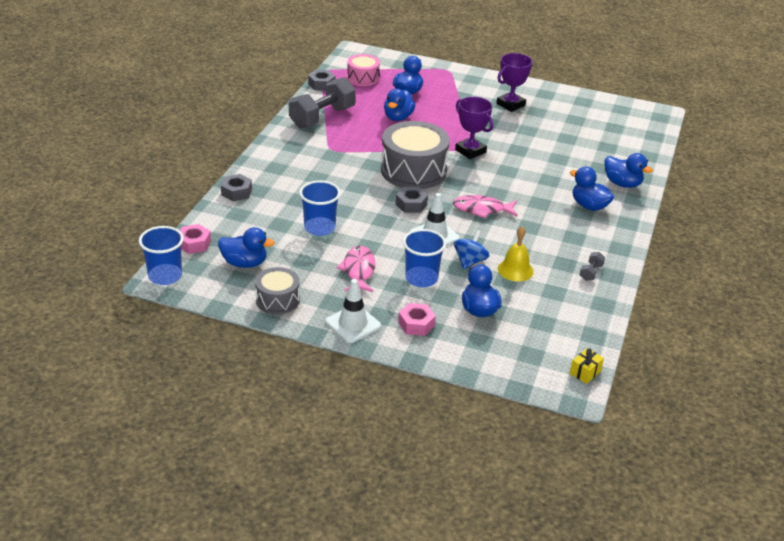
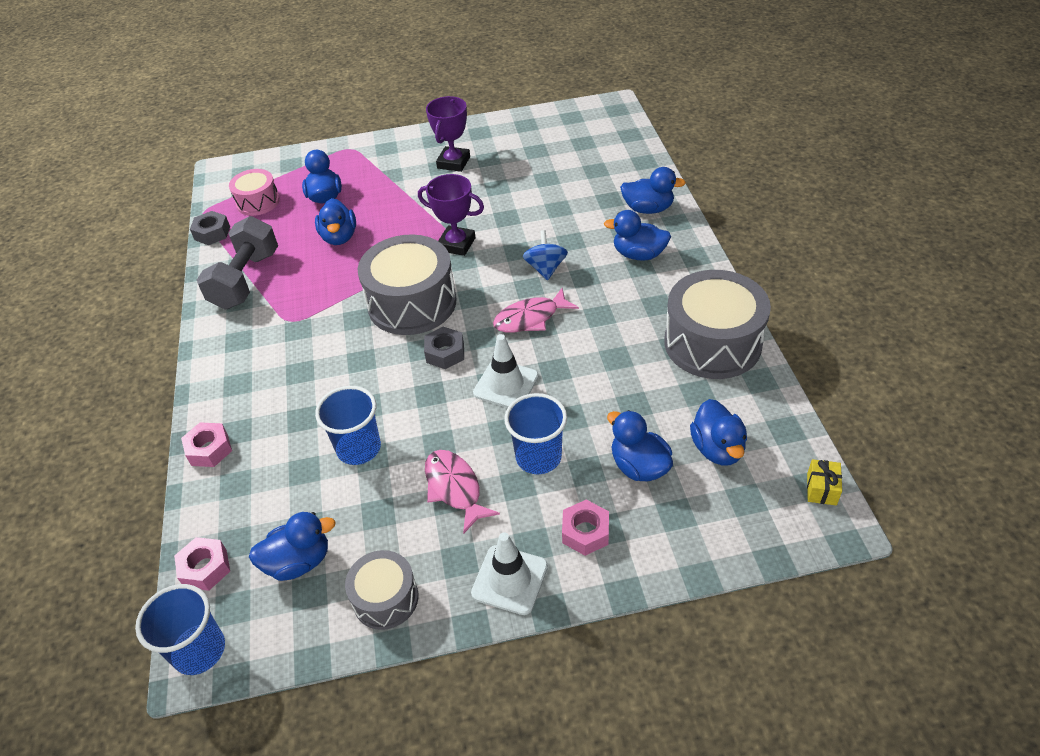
camera: 25 degrees left, 10 degrees up
(236, 192) = (209, 449): grey nut -> pink nut
(470, 261) = (574, 400): blue spinning top -> blue spinning top (545, 268)
(515, 270) = (632, 384): yellow bell -> none
(537, 324) = (717, 449): none -> blue duck
(591, 272) = (712, 343): grey dumbbell -> grey drum

